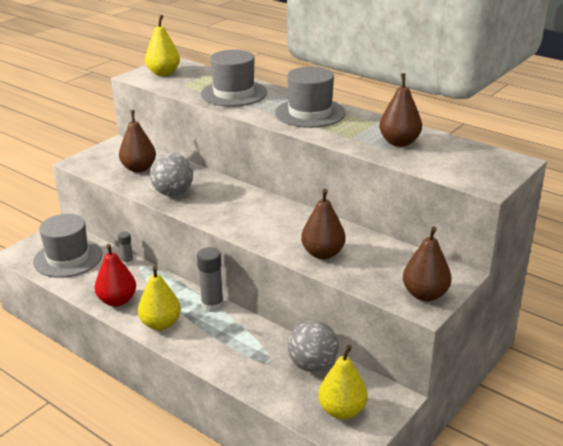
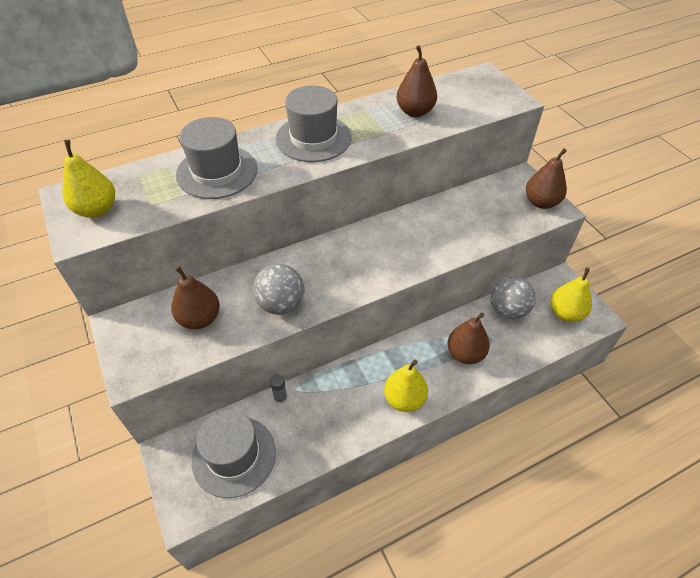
camera: 65 degrees left, 20 degrees up
(117, 300) = (346, 426): red pear -> none
(212, 305) = (395, 349): grey glue stick -> none
(323, 253) = (458, 235): brown pear -> brown pear (465, 353)

